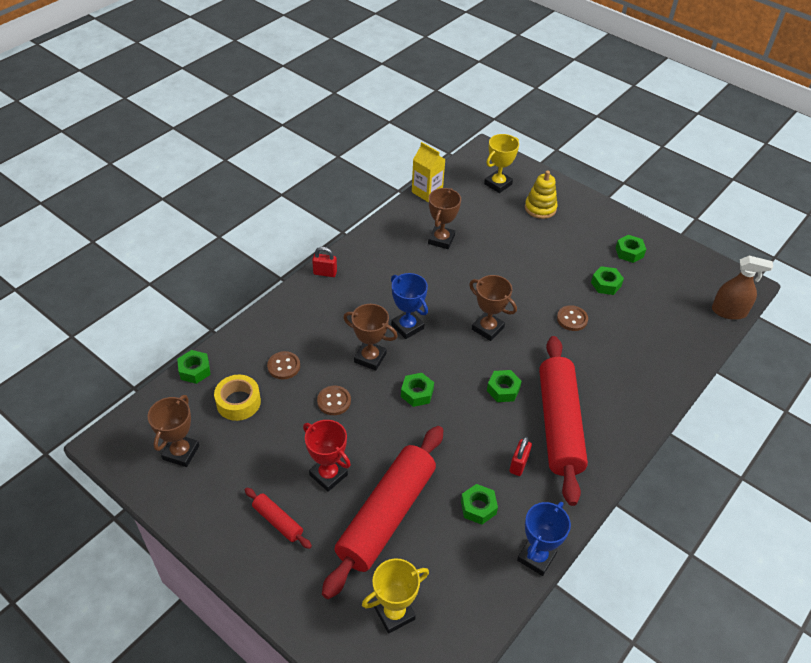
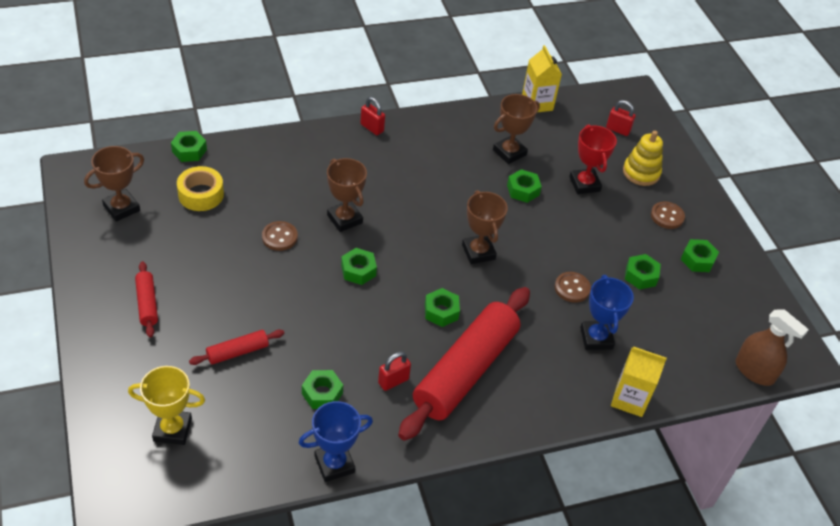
camera: 30 degrees right, 0 degrees up
(284, 366) = (264, 186): brown button -> brown button (667, 216)
(328, 475) = (220, 292): red trophy -> red trophy (584, 184)
(386, 515) = (237, 352): red rolling pin -> red rolling pin, size x0.43
(407, 327) = (403, 211): blue trophy -> blue trophy (596, 338)
(475, 263) = (523, 190): none -> green nut
(498, 184) = (618, 130): yellow trophy -> red padlock
(677, 378) = (629, 399): none -> yellow carton

